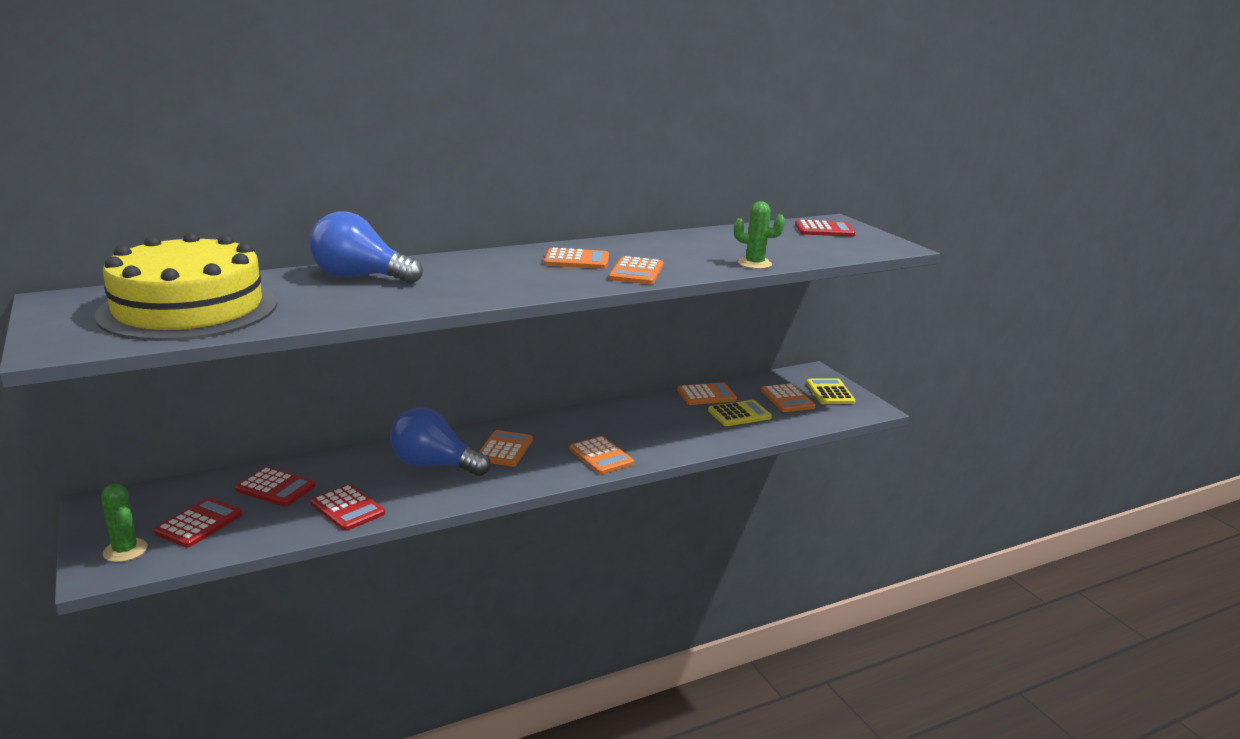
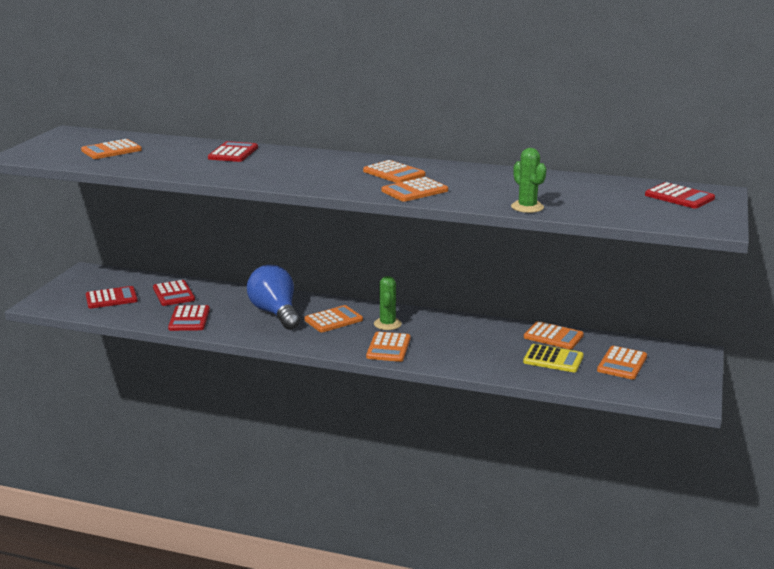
camera: 45 degrees right, 0 degrees up
(125, 550) = (63, 299): green cactus -> green cactus (387, 324)
(189, 309) = (111, 150): yellow cake -> orange calculator
(360, 277) = (233, 153): blue light bulb -> red calculator
(830, 392) = (676, 373): yellow calculator -> none

